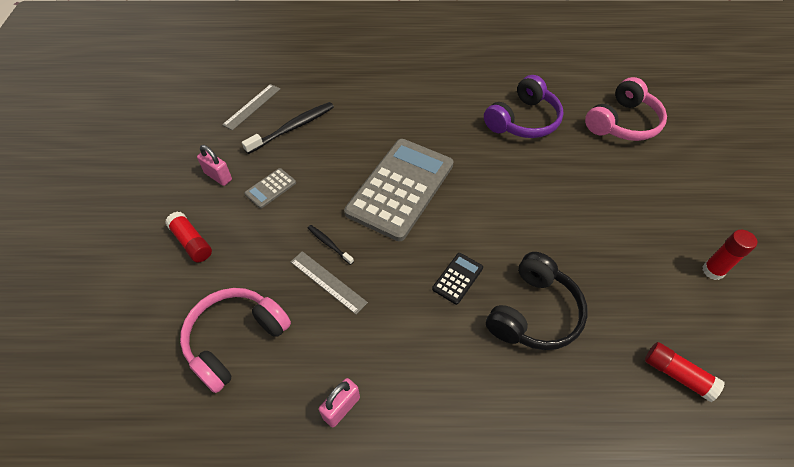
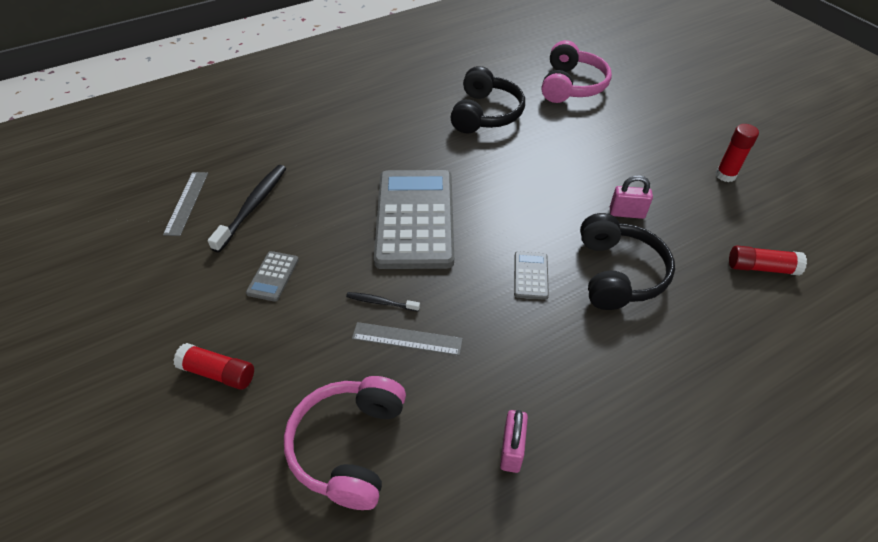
camera: 30 degrees left, 5 degrees down
(218, 176) = (199, 290): pink padlock -> pink padlock (626, 213)
(457, 278) = (530, 275): black calculator -> grey calculator
(523, 120) = (485, 114): purple headphones -> black headphones

